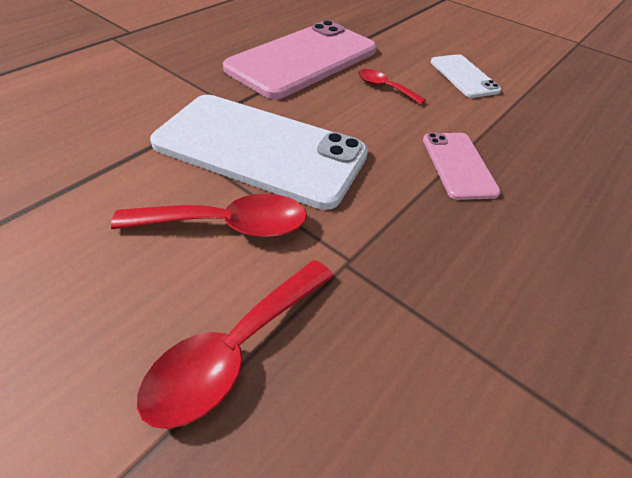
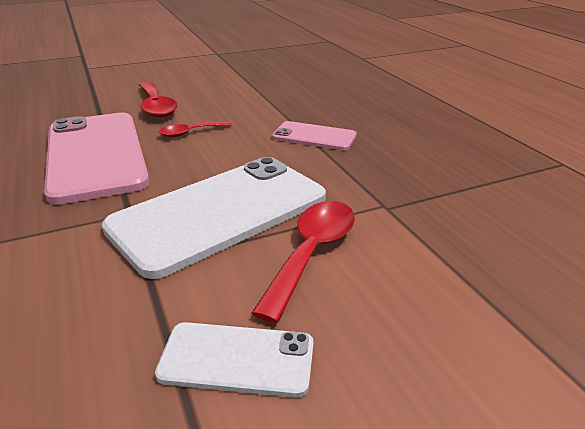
camera: 60 degrees left, 15 degrees down
(234, 351) = (450, 277): red spoon -> red spoon (156, 107)
(463, 76) = (211, 100): white phone -> white phone (237, 359)

